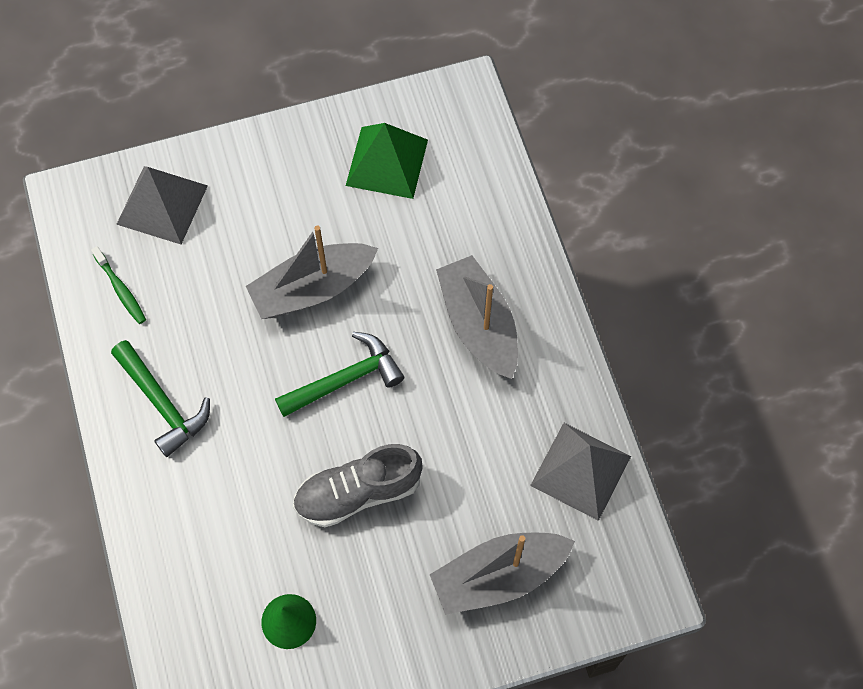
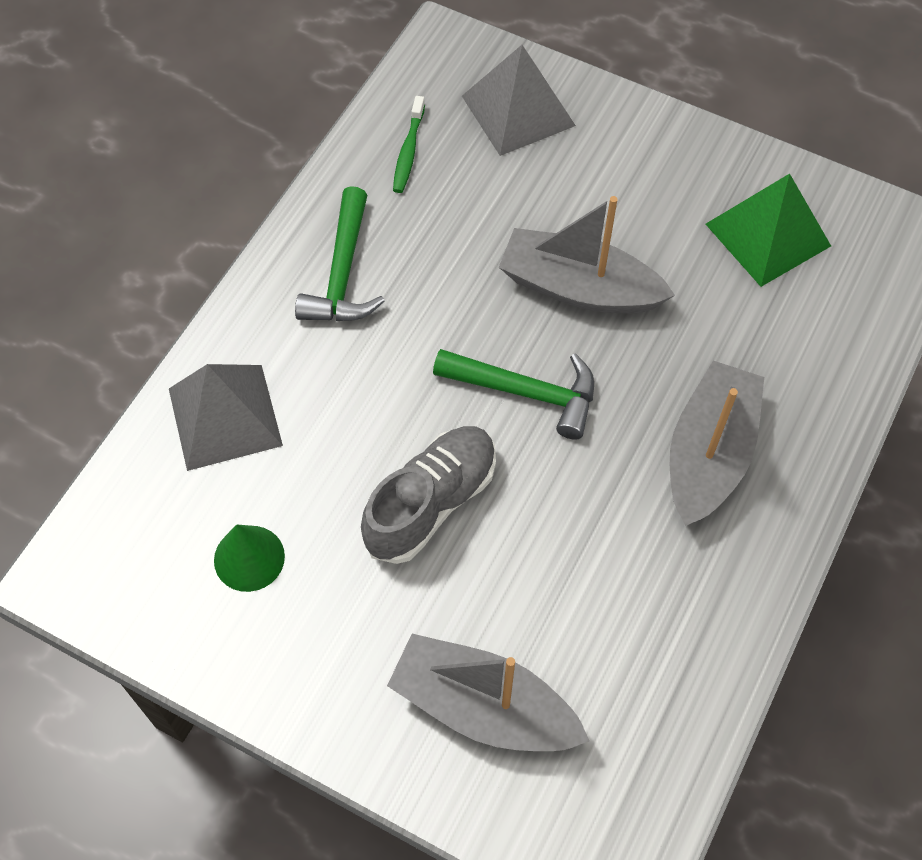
camera: 45 degrees right, 5 degrees down
(358, 492) = (431, 503): grey shoe -> grey shoe turned 105 degrees clockwise
(581, 470) = (673, 684): grey pyramid -> grey pyramid (225, 417)

